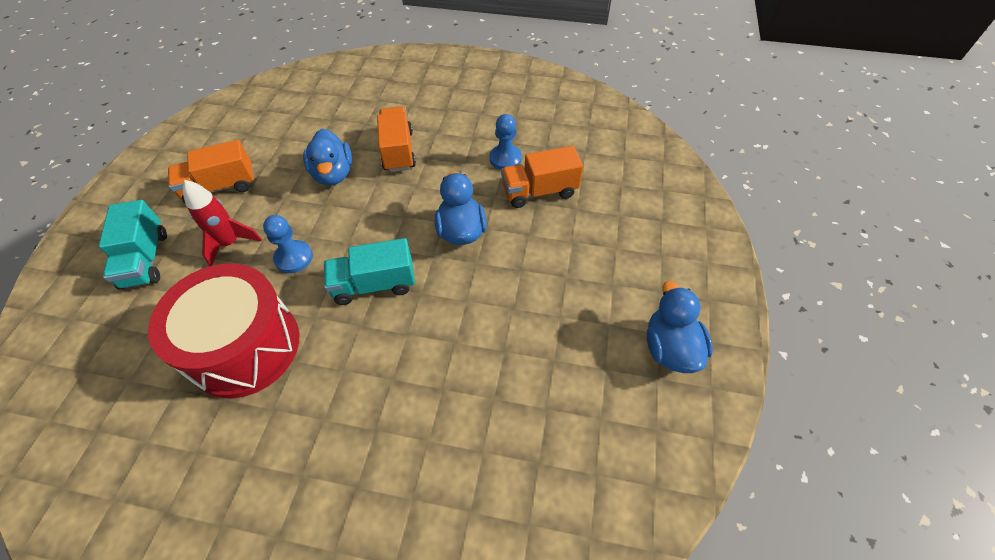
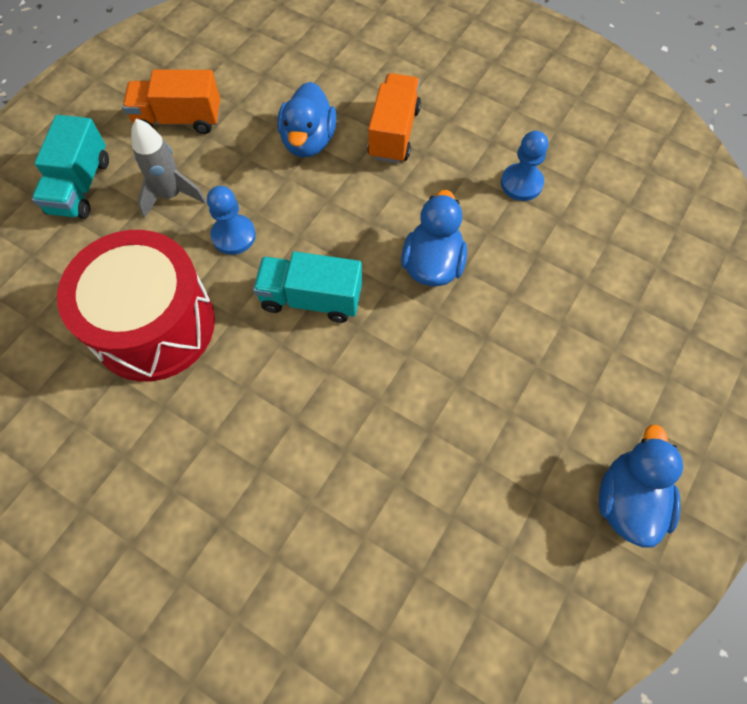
camera: 20 degrees right, 10 degrees up
(230, 243) = (171, 195): red rocket -> grey rocket
(539, 191) = (547, 242): orange truck -> none

